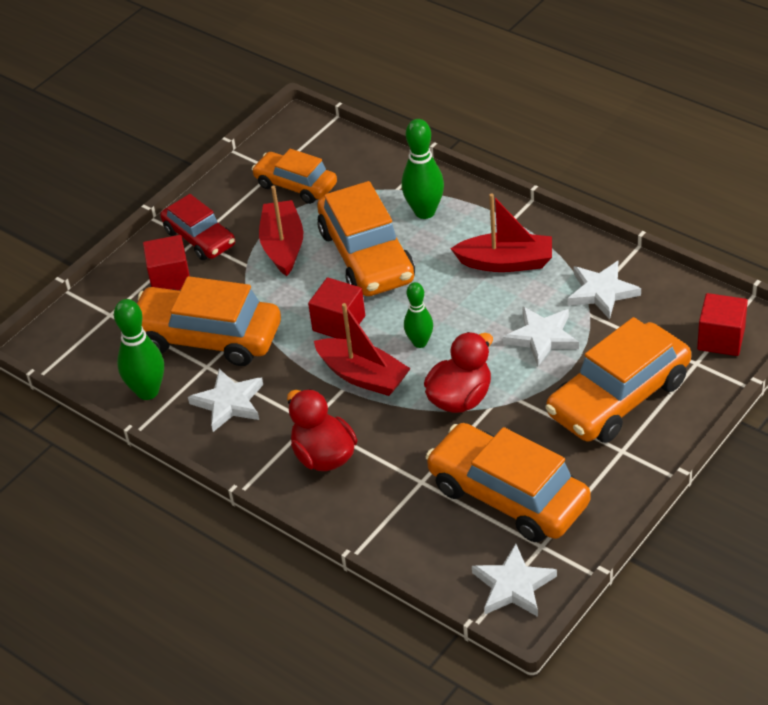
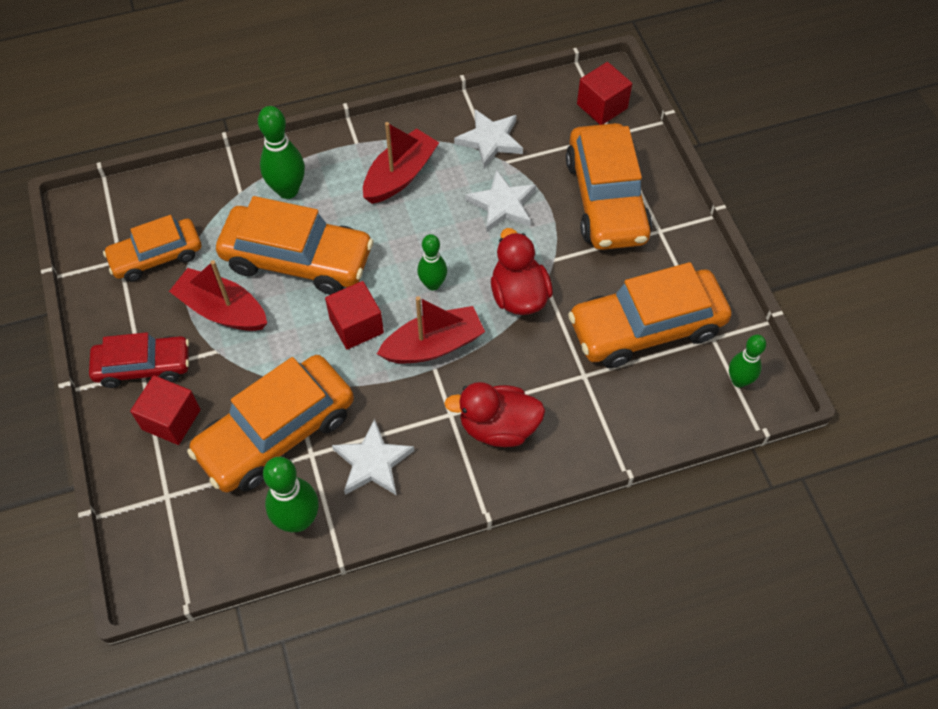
camera: 60 degrees left, 15 degrees up
(513, 586) = (739, 380): white star -> green bowling pin

